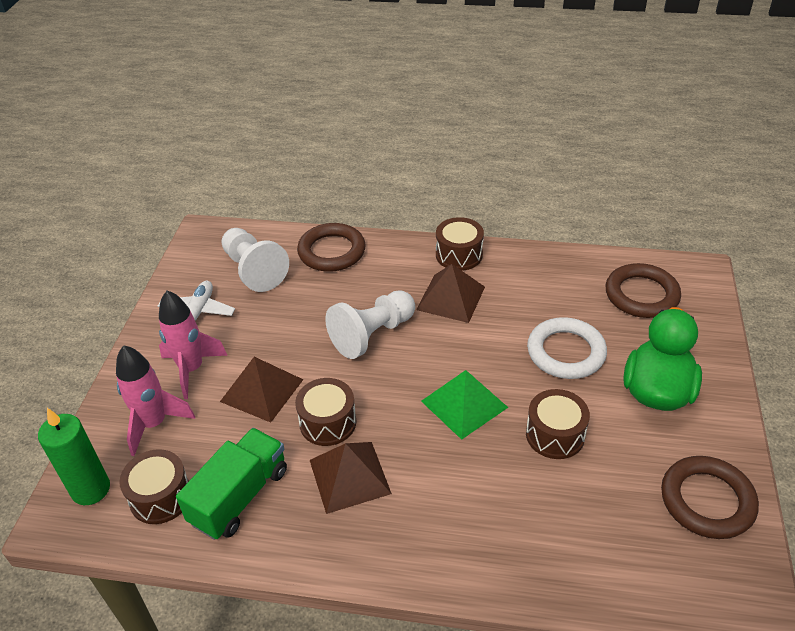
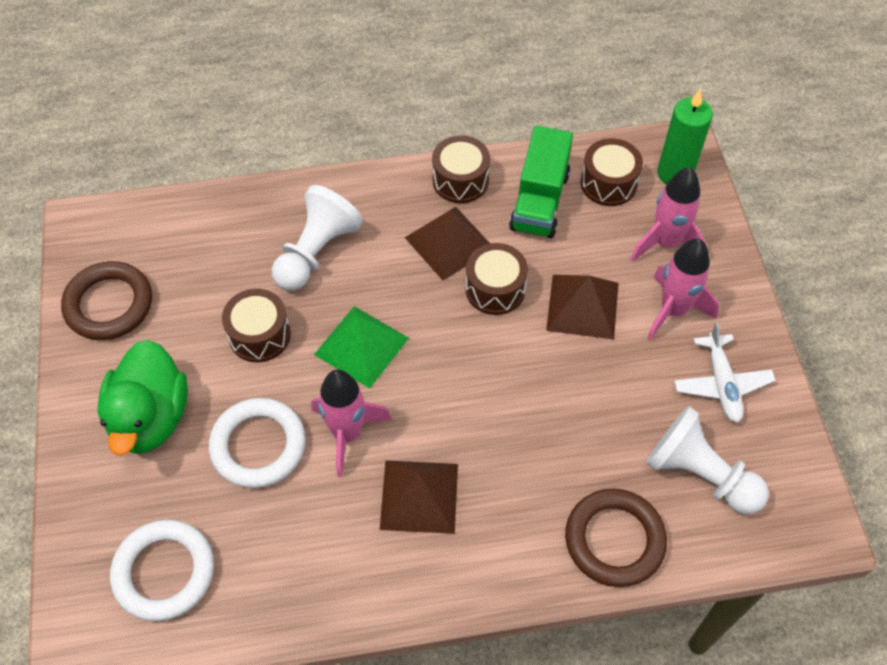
camera: 160 degrees right, 15 degrees up
(372, 335) = (496, 410): white pawn -> white pawn (316, 252)
(459, 255) = (431, 584): brown drum -> brown drum (460, 180)
(493, 344) = (347, 434): none -> pink rocket
(641, 295) = (164, 572): brown ring -> white ring

